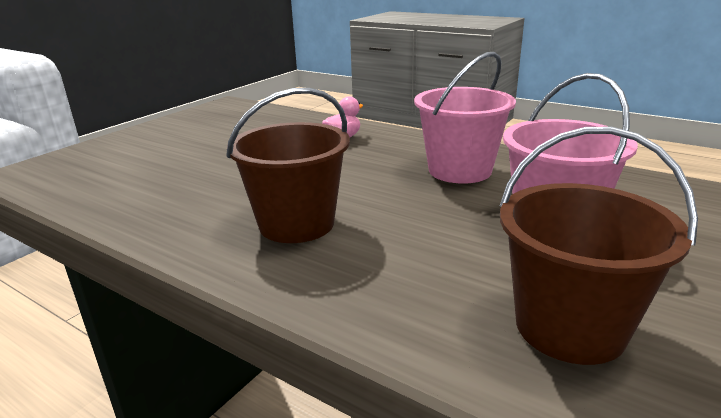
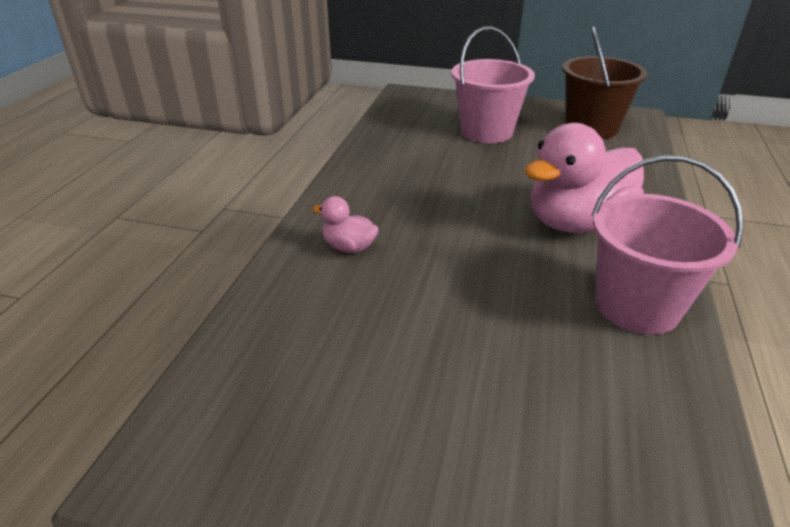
camera: 110 degrees left, 10 degrees up
(296, 224) = (576, 223): brown bucket -> pink duck
(459, 170) = (415, 167): pink bucket -> pink bucket (637, 306)

